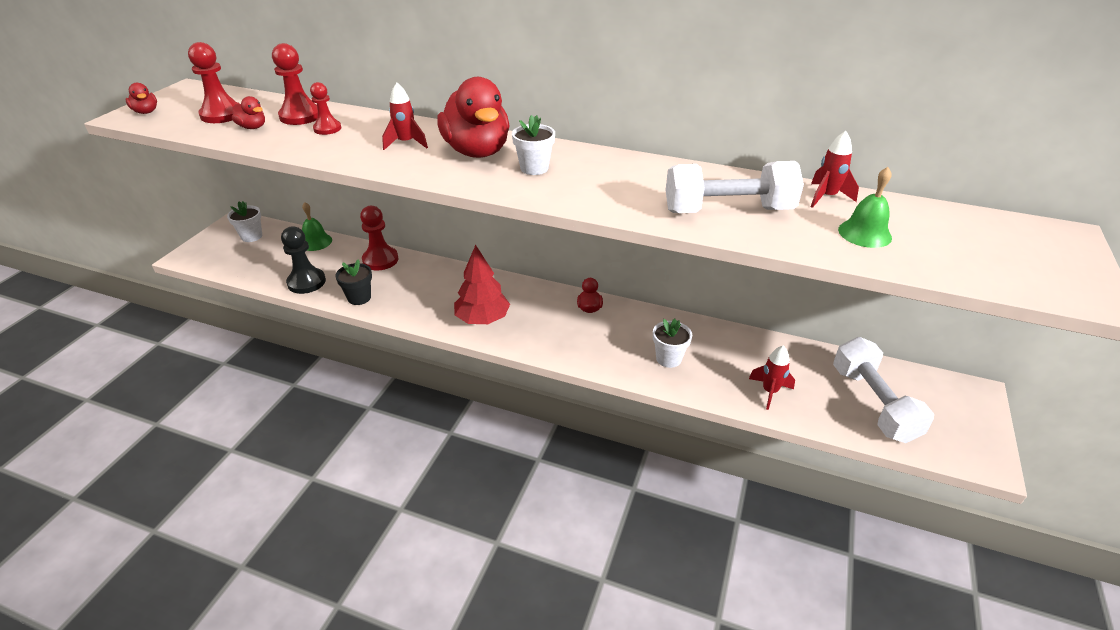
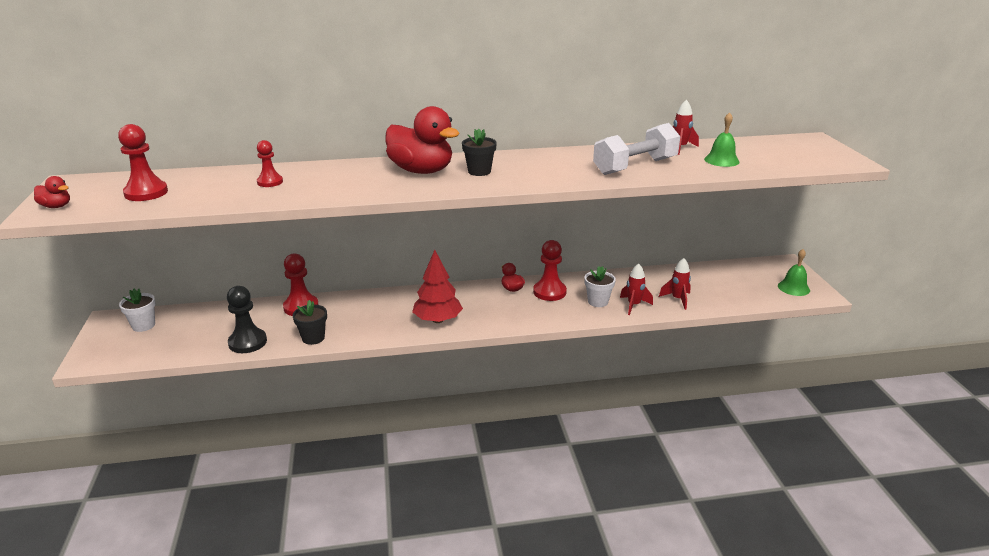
camera: 30 degrees left, 10 degrees down
(252, 127) = (195, 195): red duck -> none
(300, 116) = (229, 179): red pawn -> red pawn (549, 292)
(315, 242) = (219, 311): green bell -> green bell (793, 288)
(406, 143) = (356, 177): red rocket -> red rocket (634, 305)
(534, 168) = (479, 171): white flower pot -> black flower pot
(873, 403) = (740, 286): white dumbbell -> none

